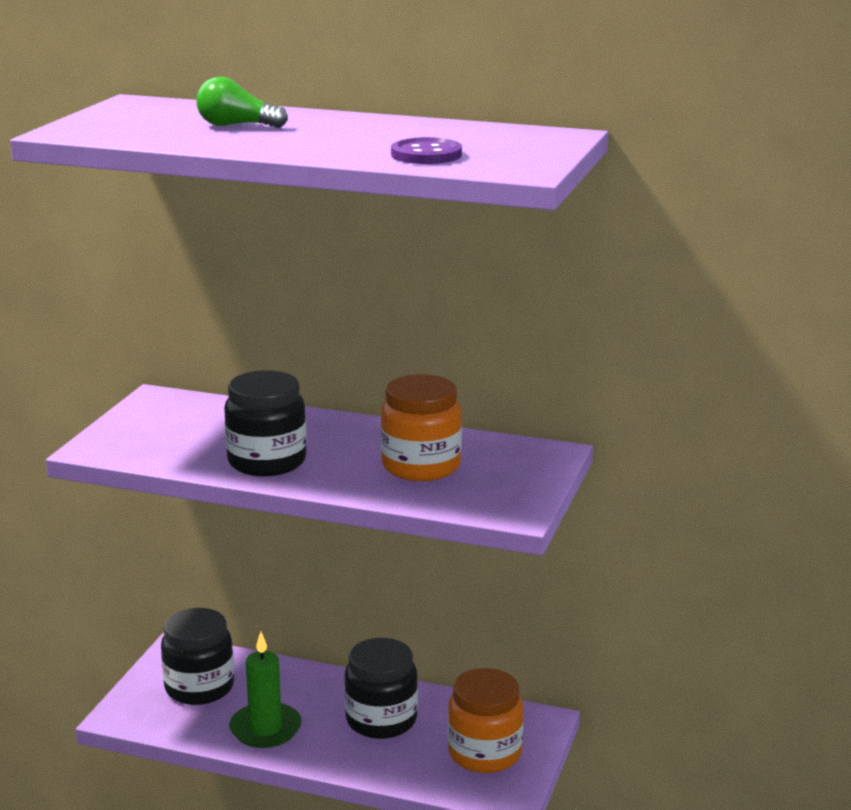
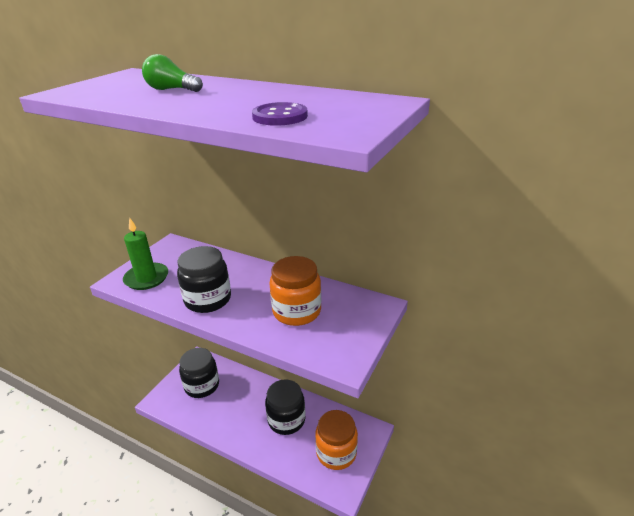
camera: 10 degrees right, 10 degrees up
(265, 729) = (226, 419): green candle -> green candle (146, 278)

